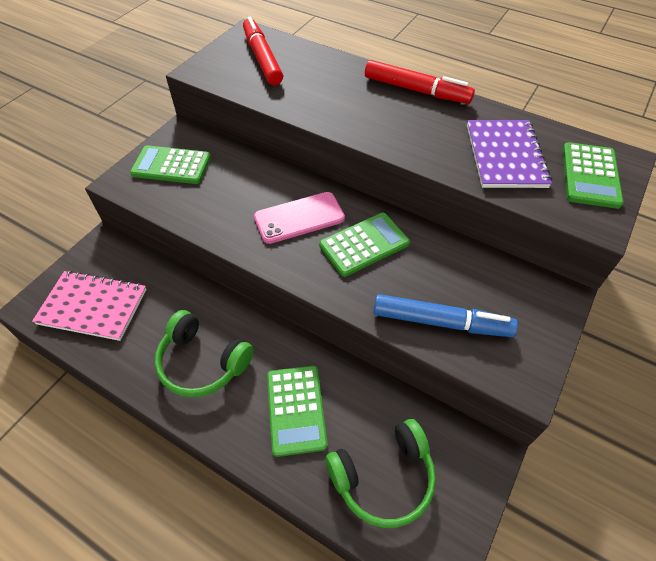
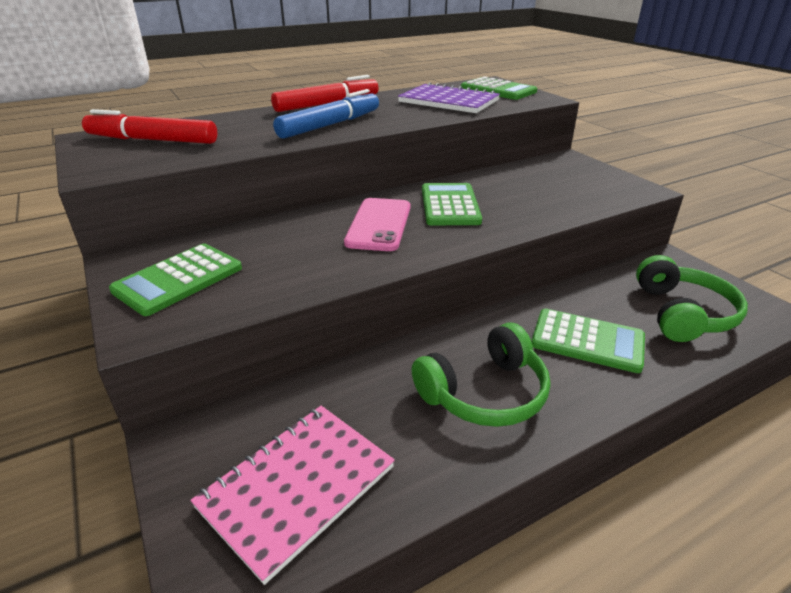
camera: 60 degrees left, 20 degrees down
(441, 322) = (566, 200): blue marker -> blue marker (330, 125)

